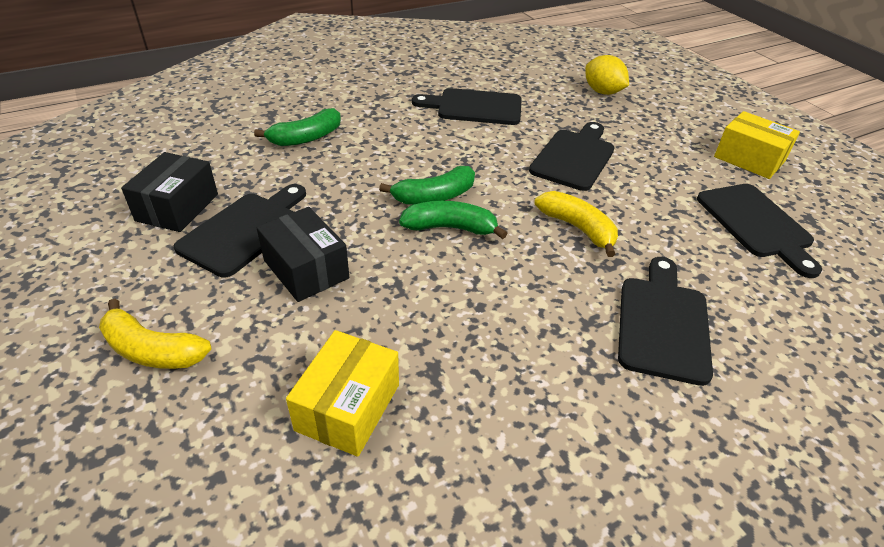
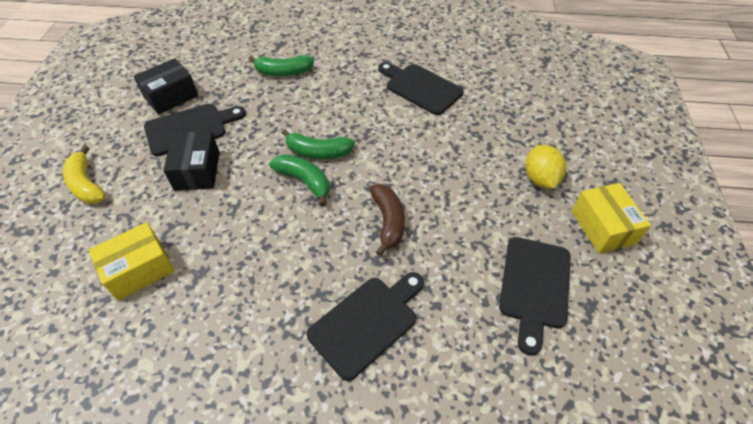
camera: 35 degrees right, 10 degrees up
(574, 157) = (450, 162): black cutting board -> none
(577, 228) = (388, 221): yellow banana -> brown banana
(602, 92) = (542, 110): yellow lemon -> yellow lemon (540, 178)

